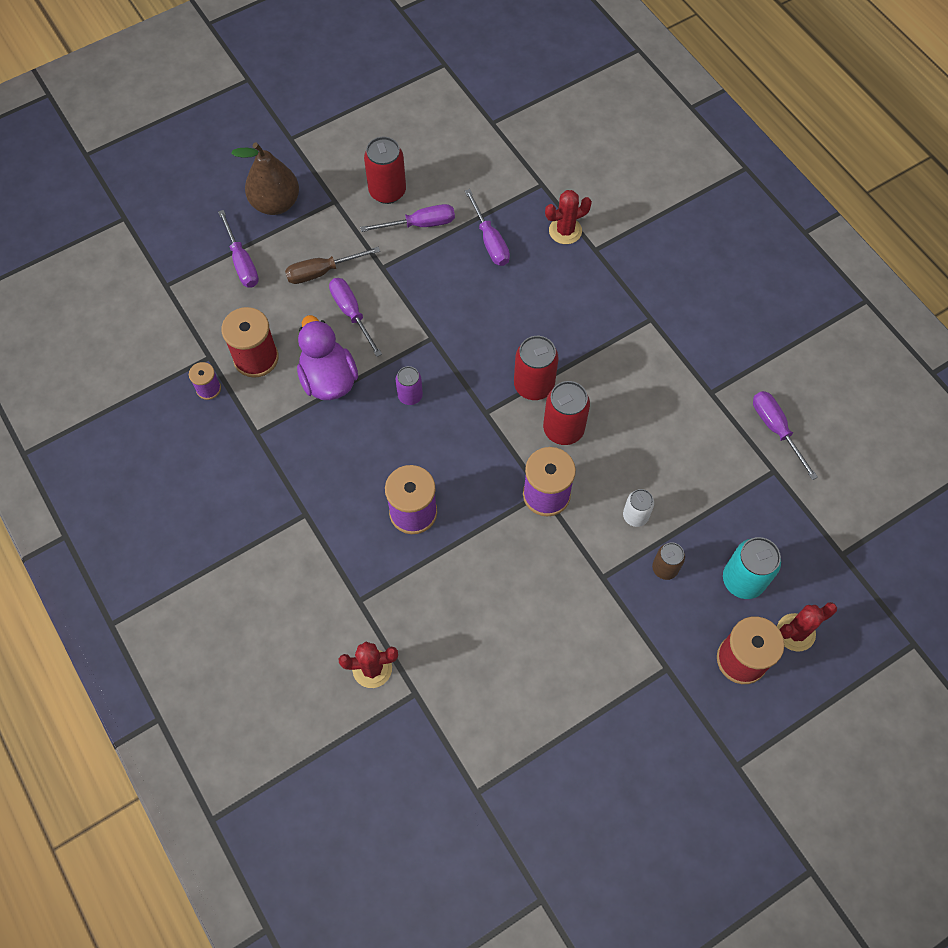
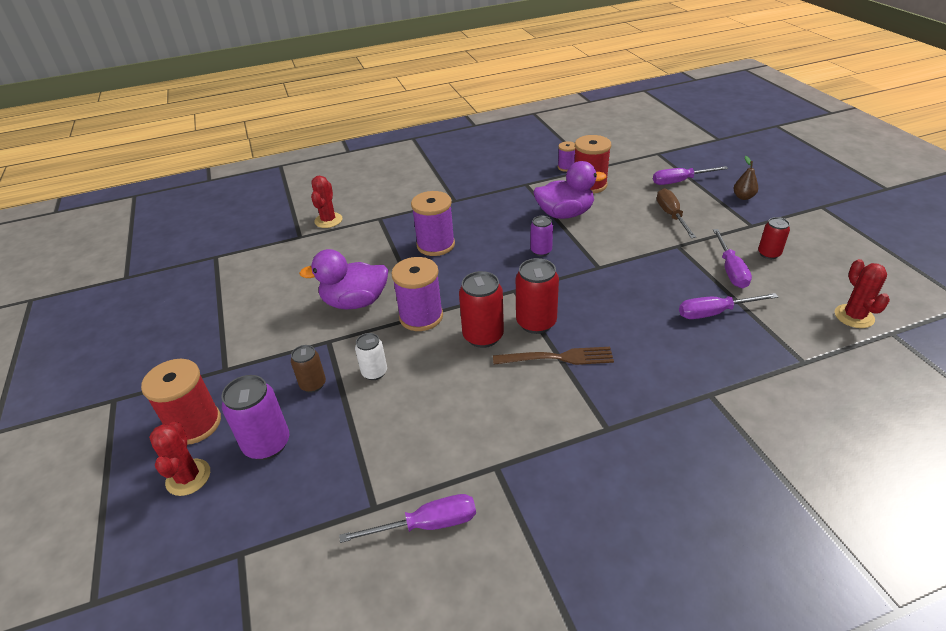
camera: 105 degrees right, 25 degrees down
(275, 203) = (743, 197): brown pear -> brown pear, size x0.50
(351, 313) = (627, 227): purple screwdriver -> none
(387, 191) = (769, 254): red can -> red can, size x0.61
(536, 571) = (355, 302): none -> purple duck
(565, 231) = (735, 372): red cactus -> red cactus (854, 316)
(578, 361) = (558, 358): none -> brown fork
(743, 580) = (267, 444): turquoise can -> purple can

